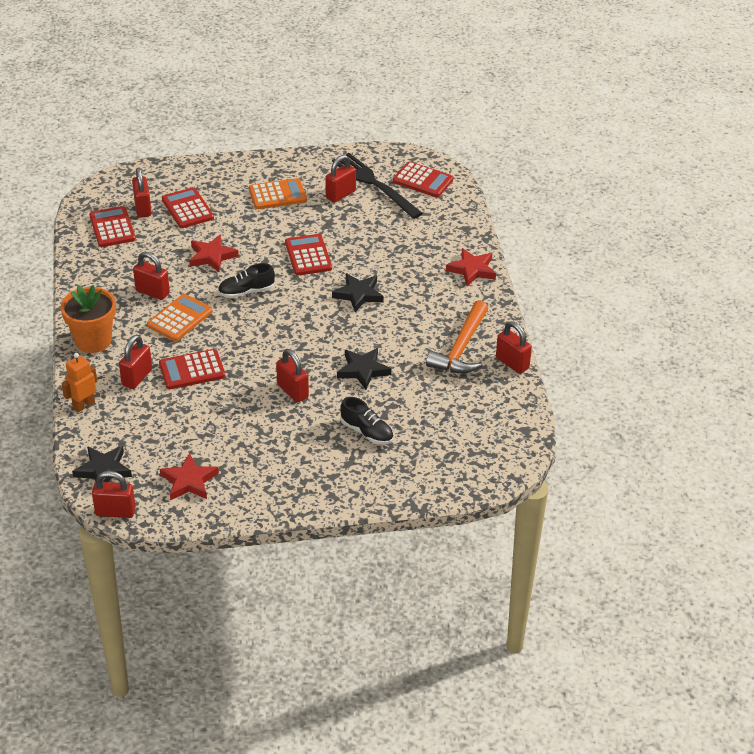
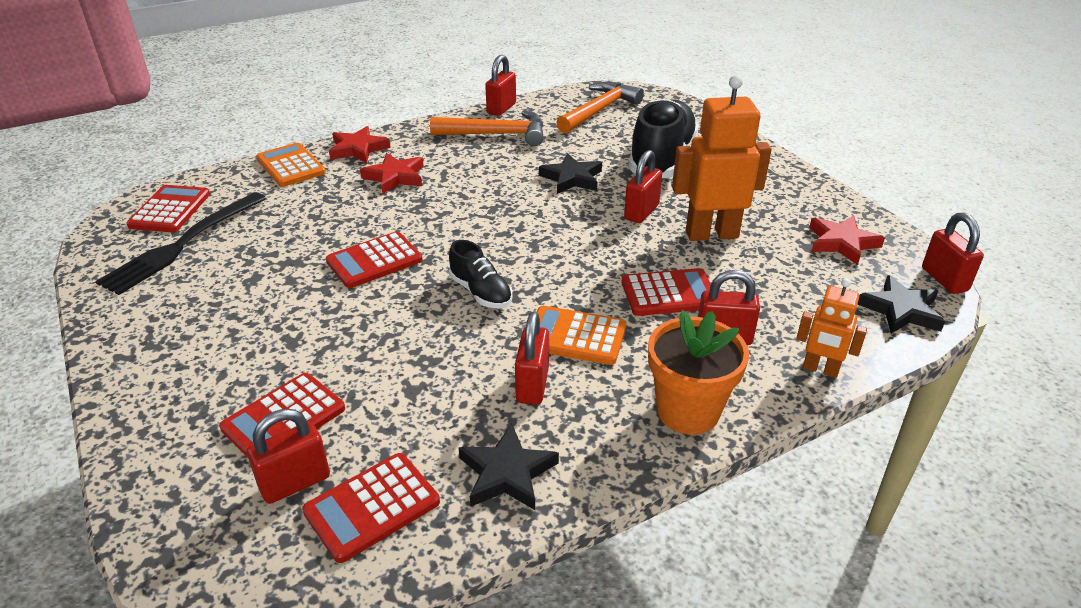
camera: 110 degrees left, 5 degrees down
(192, 370) = (669, 293): red calculator -> red calculator turned 60 degrees counterclockwise
(212, 256) = (411, 349): red star -> red star (395, 177)
(243, 416) = (711, 234): none -> orange robot
(277, 195) = (223, 326): orange calculator -> orange calculator (290, 166)
(340, 194) = (214, 267): red padlock -> none
(358, 294) = (440, 207): black star -> black star (507, 473)
(367, 432) = (661, 158): black shoe -> black shoe, size x1.96
(479, 424) = (599, 110): none -> orange hammer

